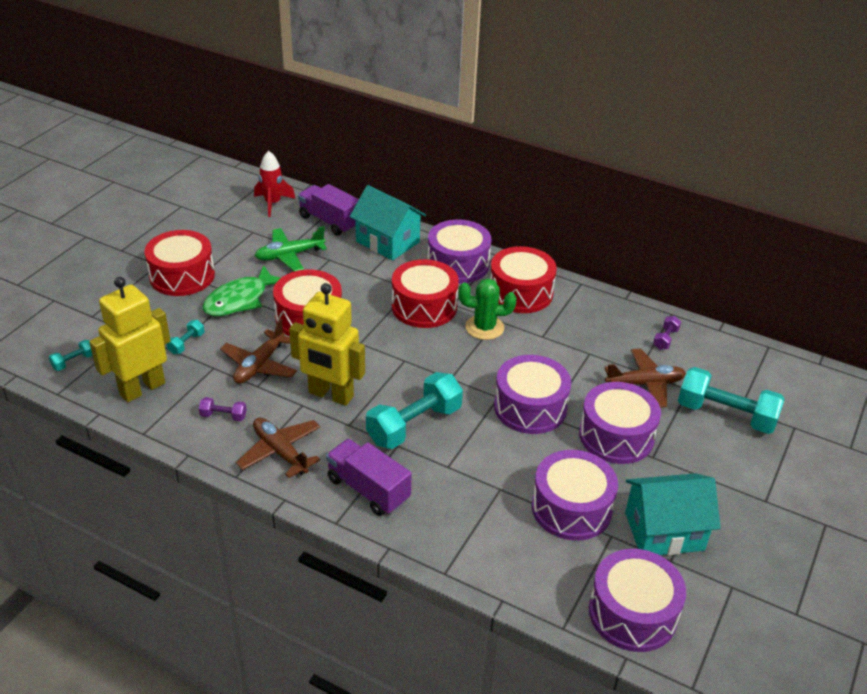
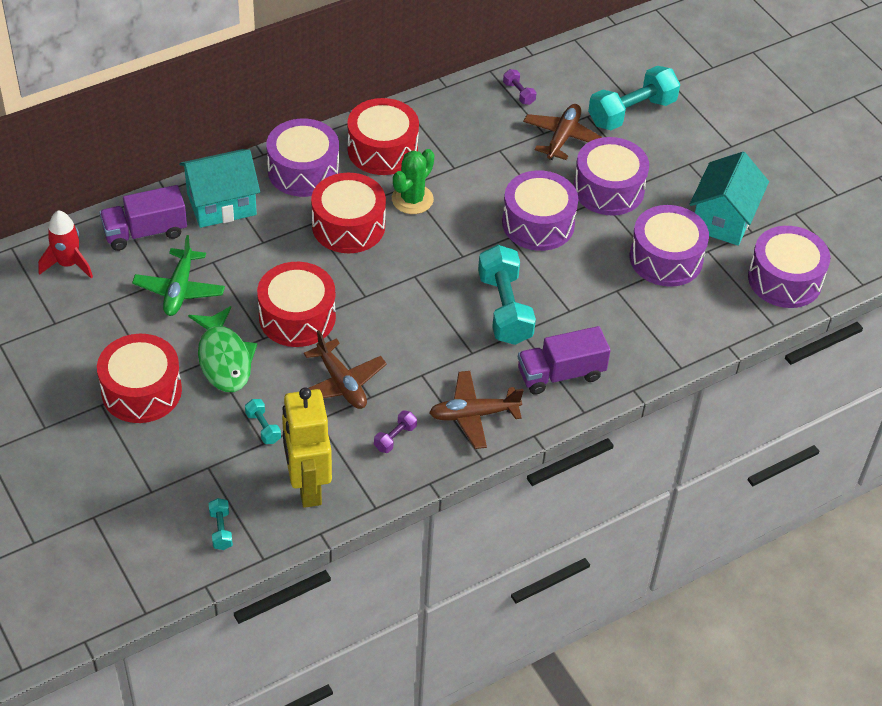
camera: 60 degrees left, 10 degrees up
(330, 395) = (423, 348): yellow robot -> none

